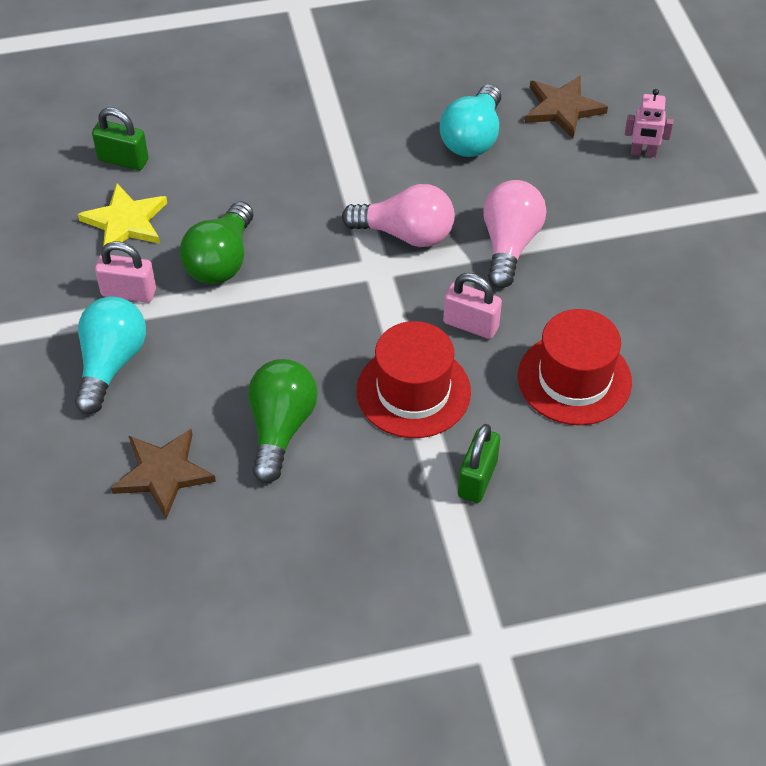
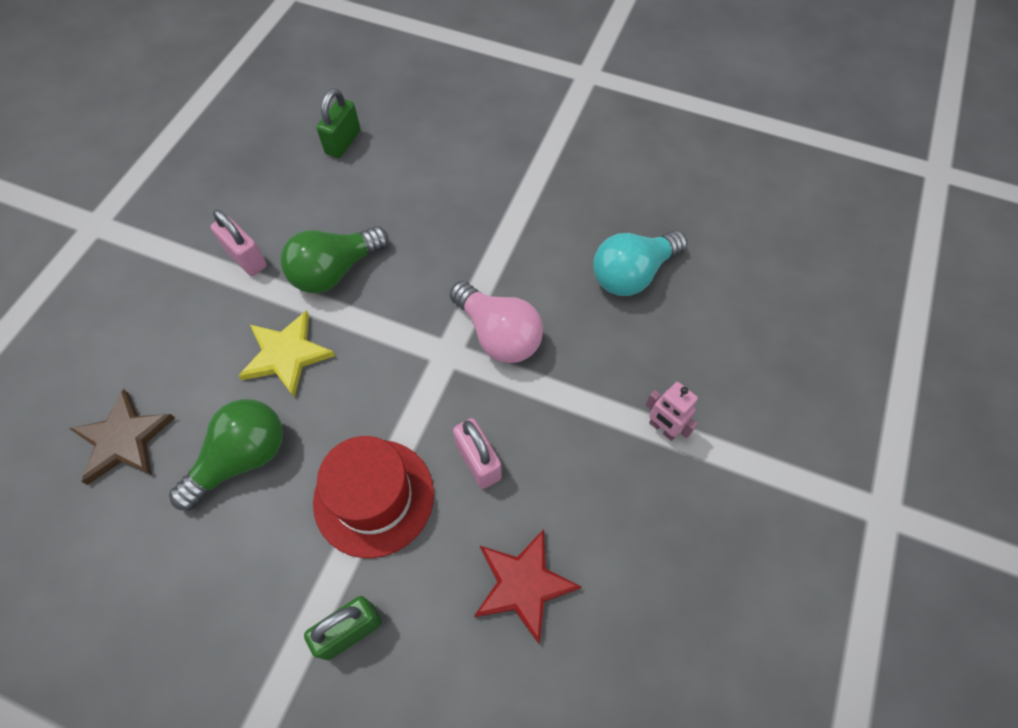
camera: 35 degrees right, 10 degrees up
(111, 364) = (178, 313): turquoise light bulb -> none
(123, 160) = (343, 142): green padlock -> green padlock turned 60 degrees clockwise
(125, 222) = (298, 195): yellow star -> yellow star (286, 355)
(509, 245) = (579, 400): pink light bulb -> none
(562, 108) = (738, 290): brown star -> none
(574, 379) = (523, 584): red hat -> red star
(643, 153) = (782, 380): pink robot -> pink robot (663, 428)

